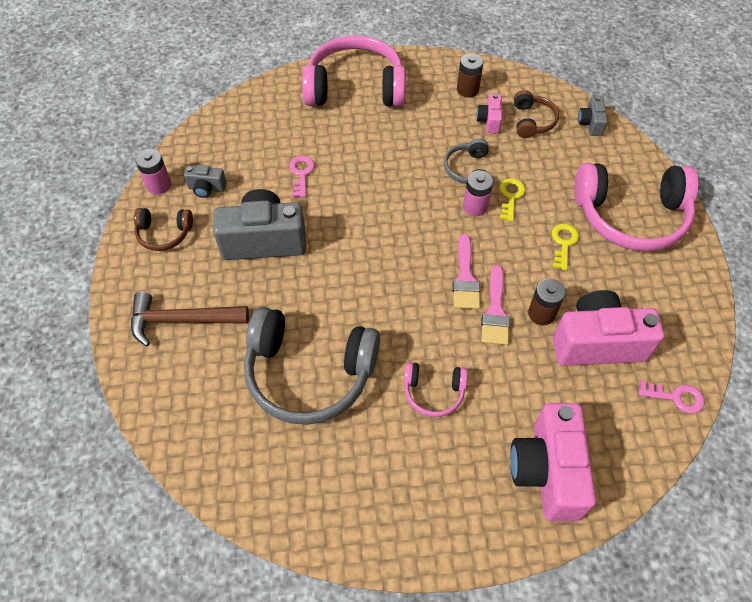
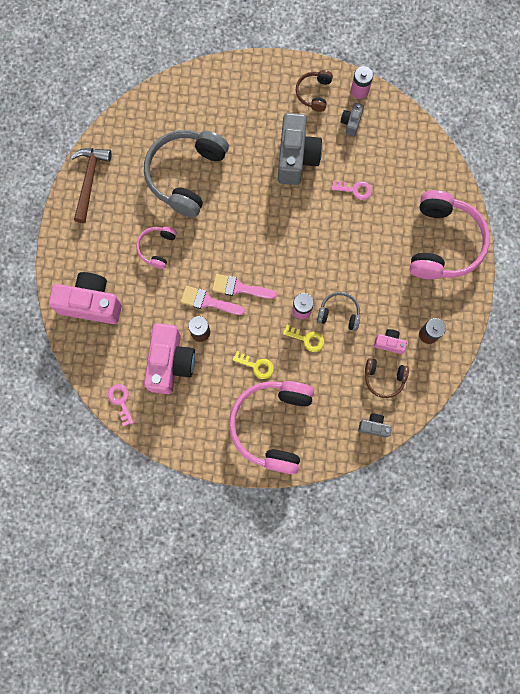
camera: 100 degrees right, 20 degrees up
(181, 320) = (240, 102): brown hammer -> brown hammer (89, 180)
(676, 397) = (121, 401): pink key -> pink key turned 135 degrees clockwise

